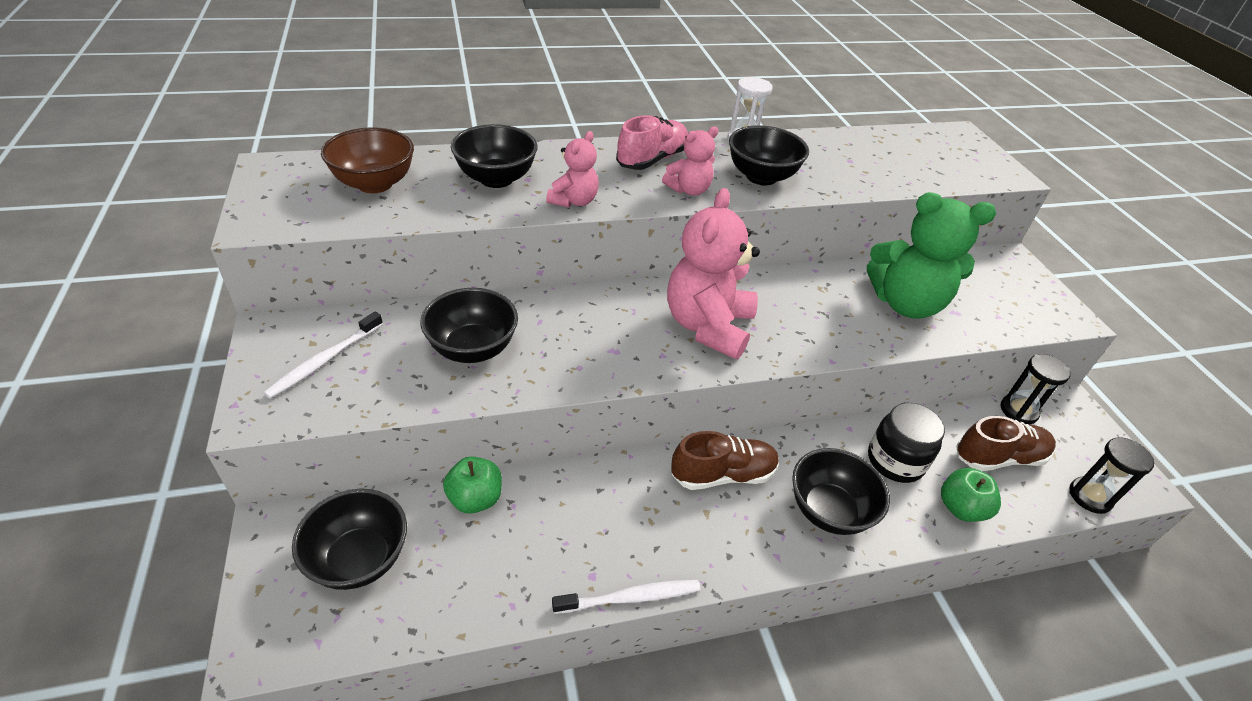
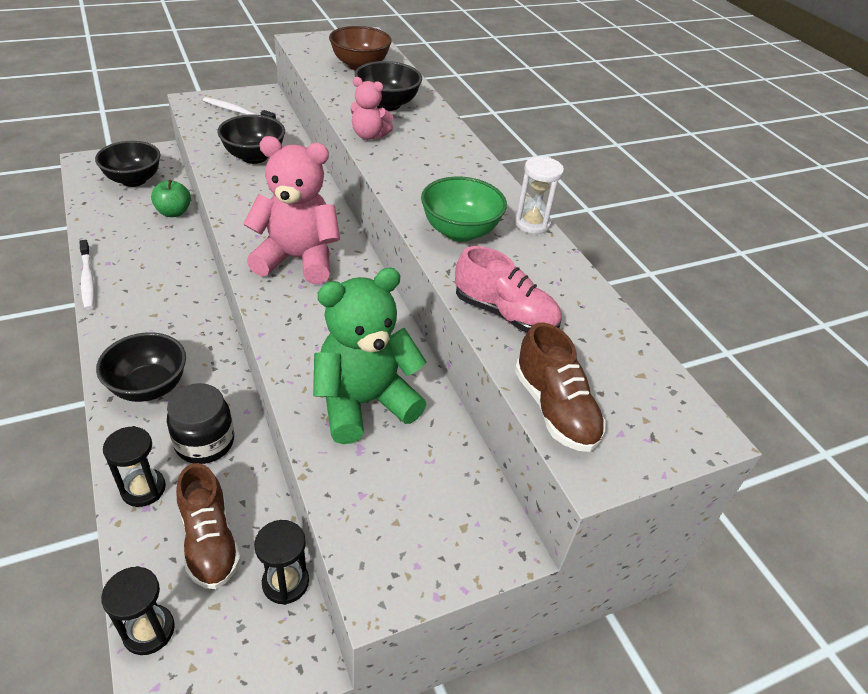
camera: 80 degrees right, 0 degrees up
(652, 159) = (457, 170): pink shoe -> pink shoe (505, 314)
(689, 190) = (412, 188): pink teddy bear -> none
(723, 474) = (191, 323): brown shoe -> brown shoe (554, 409)
(761, 177) = (460, 231): black bowl -> green bowl
(905, 303) = (364, 403): green teddy bear -> green teddy bear turned 60 degrees clockwise
(960, 508) = (143, 489): green apple -> black hourglass

